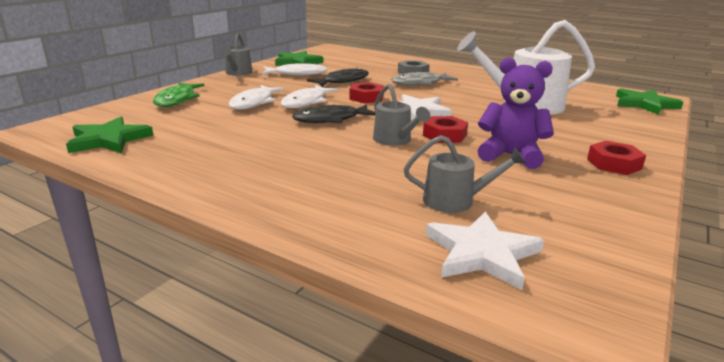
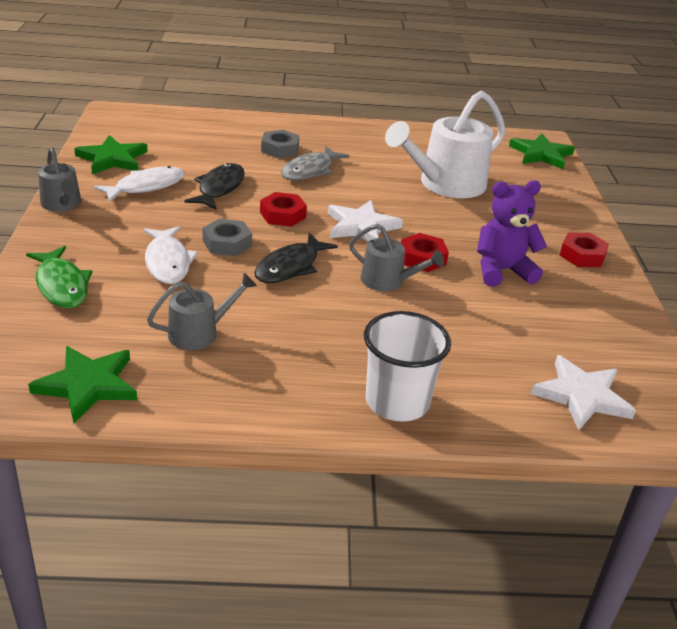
camera: 35 degrees left, 10 degrees up
(291, 204) = (397, 402): none -> white cup
(306, 102) = (227, 243): white fish -> grey nut
(455, 200) = (514, 346): grey watering can -> grey watering can (200, 333)

